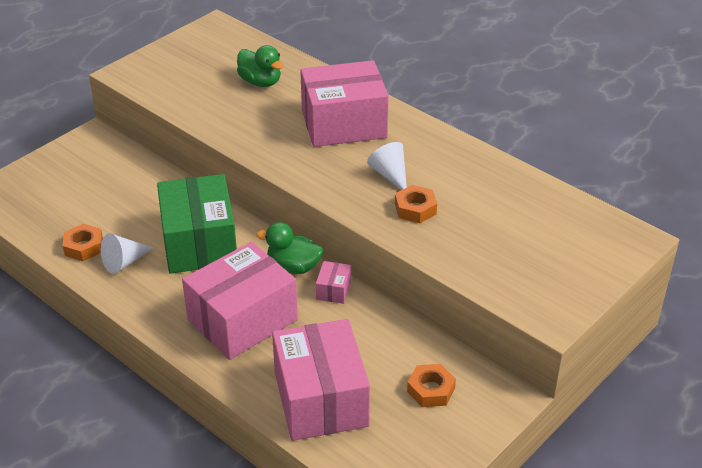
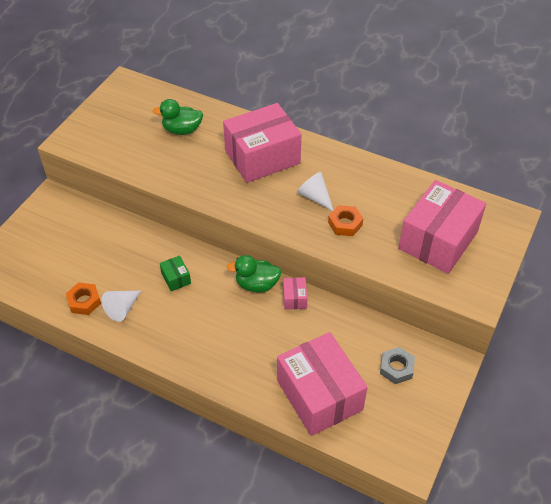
camera: 15 degrees left, 10 degrees up
(199, 243) = (176, 278): green box -> green box, size x0.41
(242, 320) = (235, 340): pink box -> pink box (438, 240)
(260, 82) = (182, 130): green duck -> green duck turned 150 degrees clockwise
(431, 390) = (396, 368): orange nut -> grey nut

